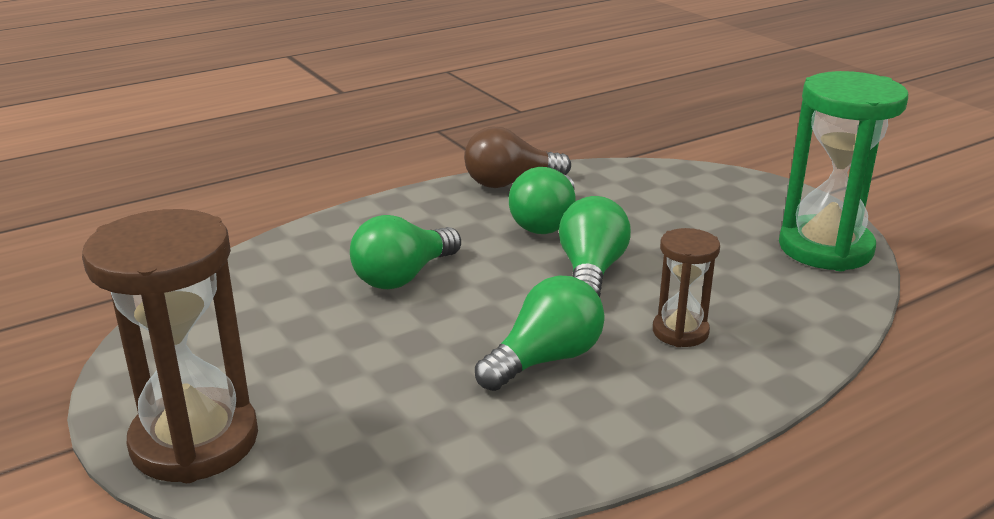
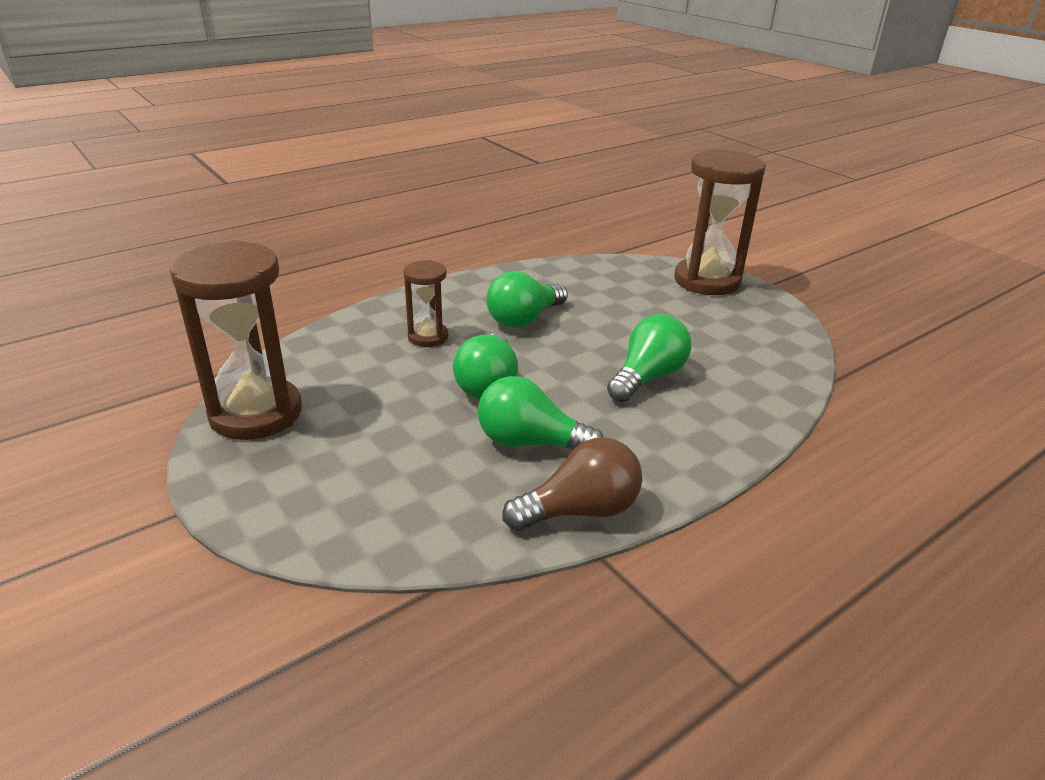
camera: 175 degrees right, 5 degrees up
(546, 222) = (530, 442): green light bulb -> green light bulb turned 90 degrees counterclockwise
(825, 248) = (256, 413): green hourglass -> brown hourglass

